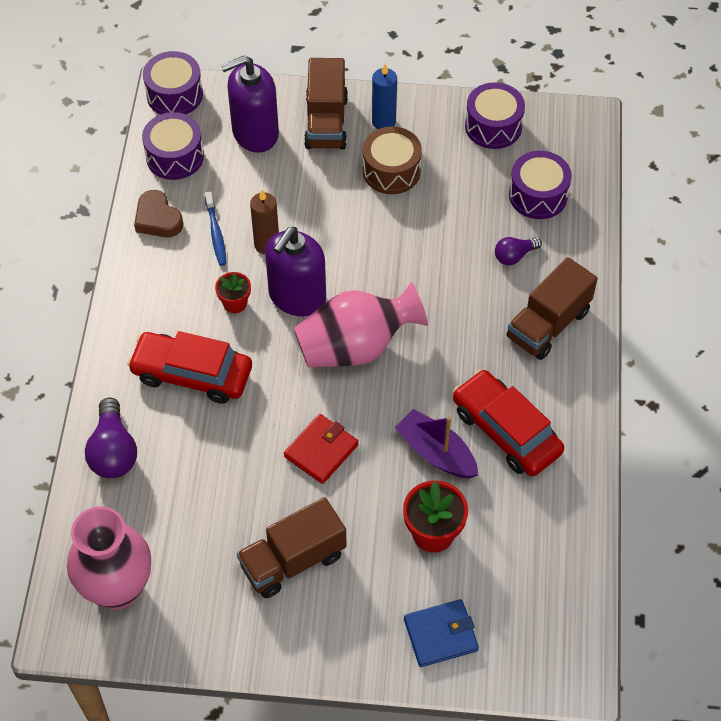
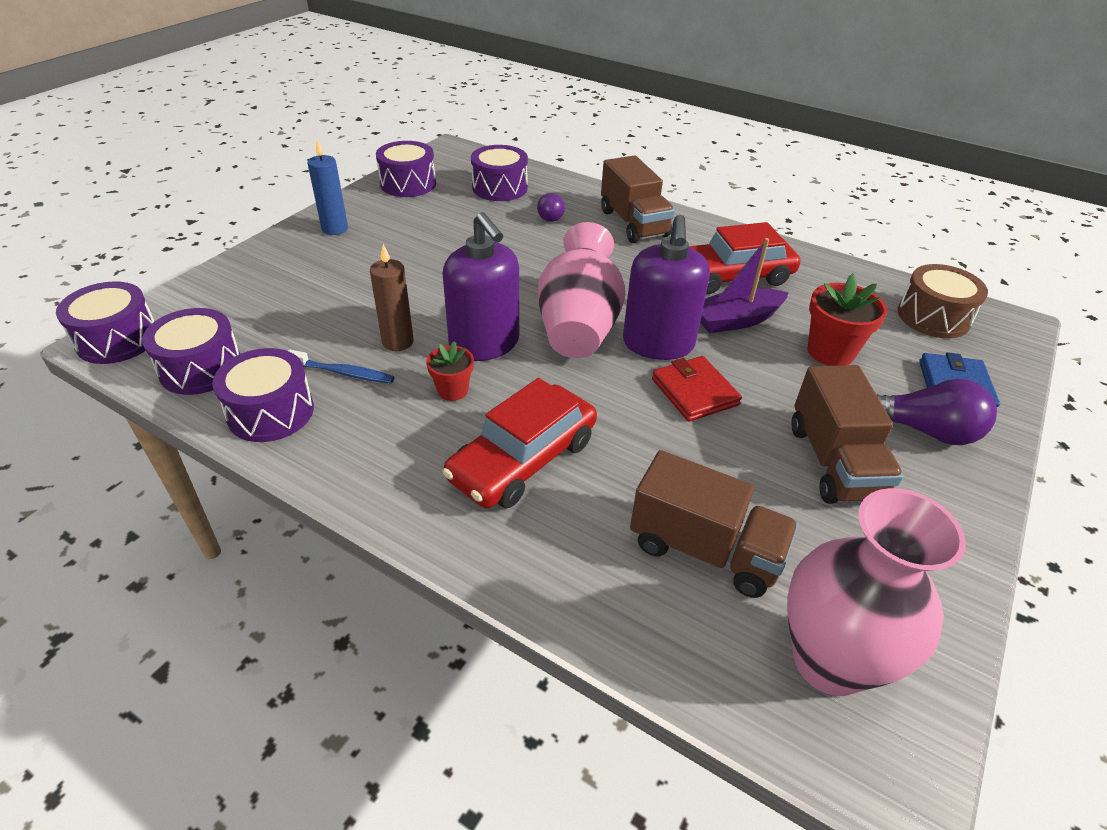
camera: 65 degrees left, 15 degrees down
(113, 451) = (592, 583): purple light bulb -> purple light bulb (925, 430)
(158, 219) = (271, 412): brown heart -> purple drum
(255, 133) = (247, 302): purple soap dispenser -> purple soap dispenser (658, 344)
(326, 122) = (293, 257): brown truck -> brown truck (705, 549)
(391, 171) = (394, 242): brown drum -> brown drum (933, 317)

